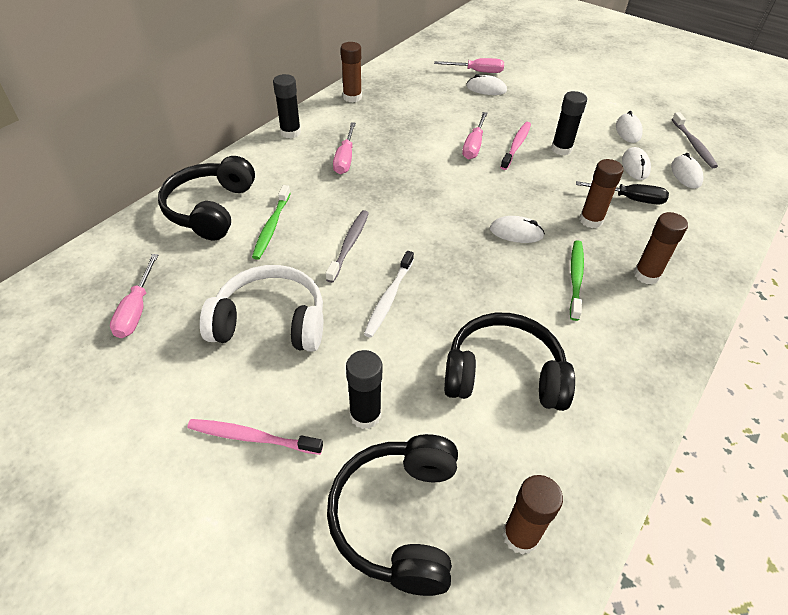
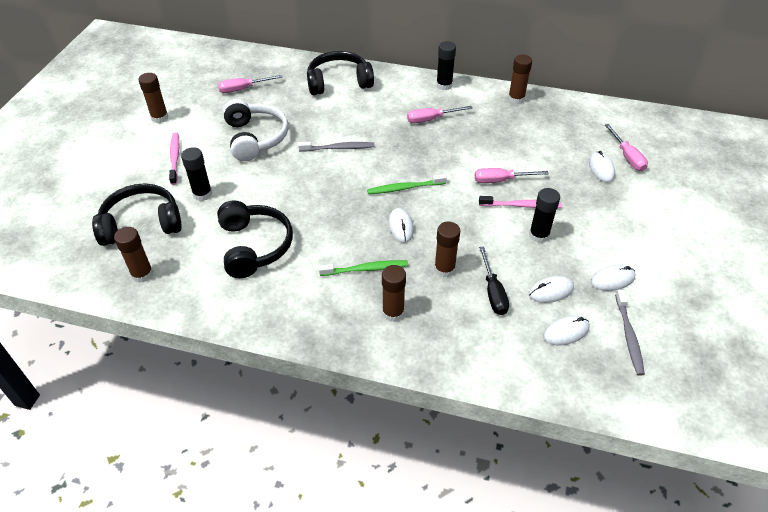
camera: 70 degrees right, 0 degrees up
(119, 441) = (159, 117): none -> brown glue stick
(271, 227) = (336, 111): green toothbrush -> green toothbrush (404, 188)
(388, 298) = (297, 179): white toothbrush -> none
(693, 145) = (629, 336): grey toothbrush -> grey toothbrush turned 60 degrees counterclockwise

